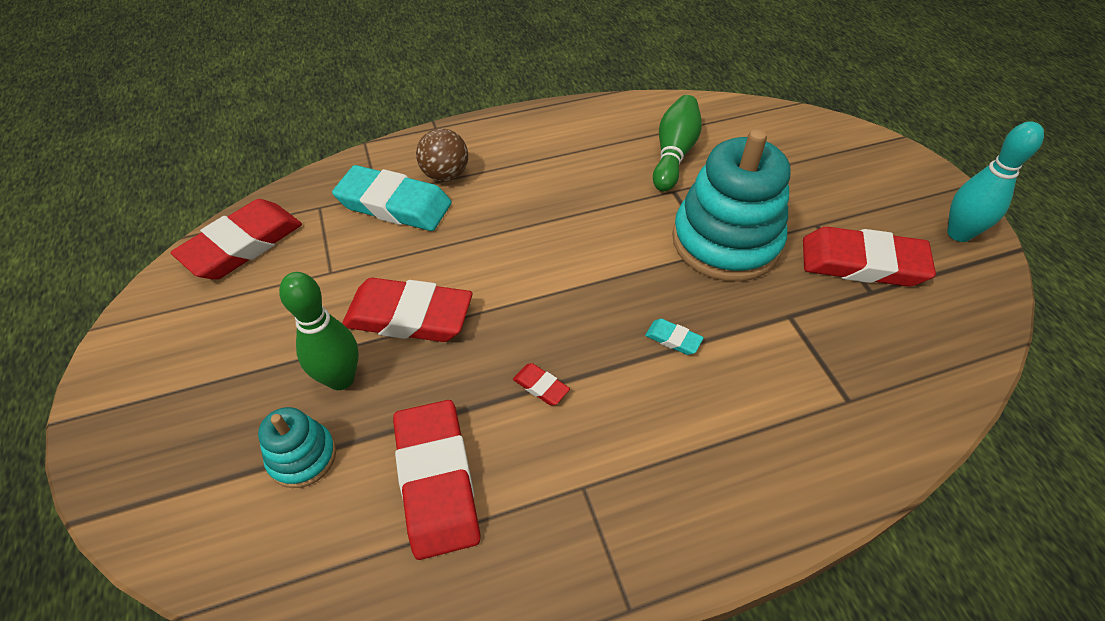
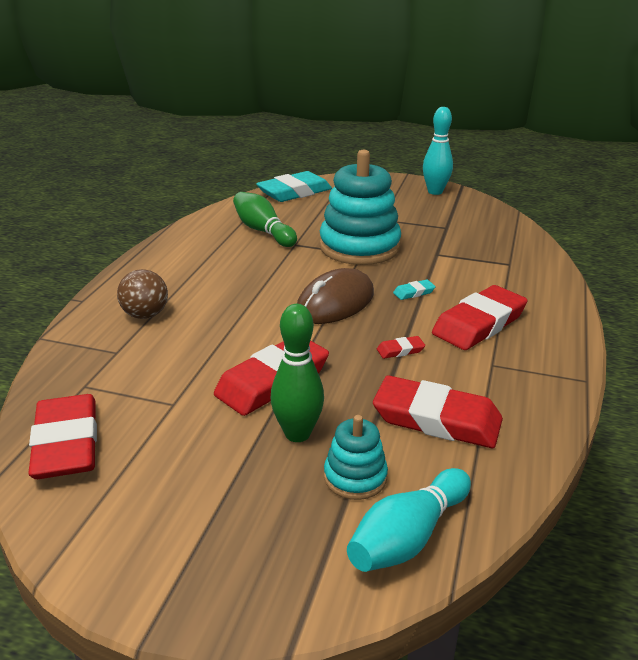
camera: 55 degrees left, 20 degrees down
(239, 543) = (408, 537): none -> turquoise bowling pin
(394, 205) = (142, 348): turquoise eraser -> turquoise eraser (294, 192)
(585, 286) = (335, 303): none -> brown mouse
(862, 263) = (424, 221): red eraser -> red eraser (479, 324)

